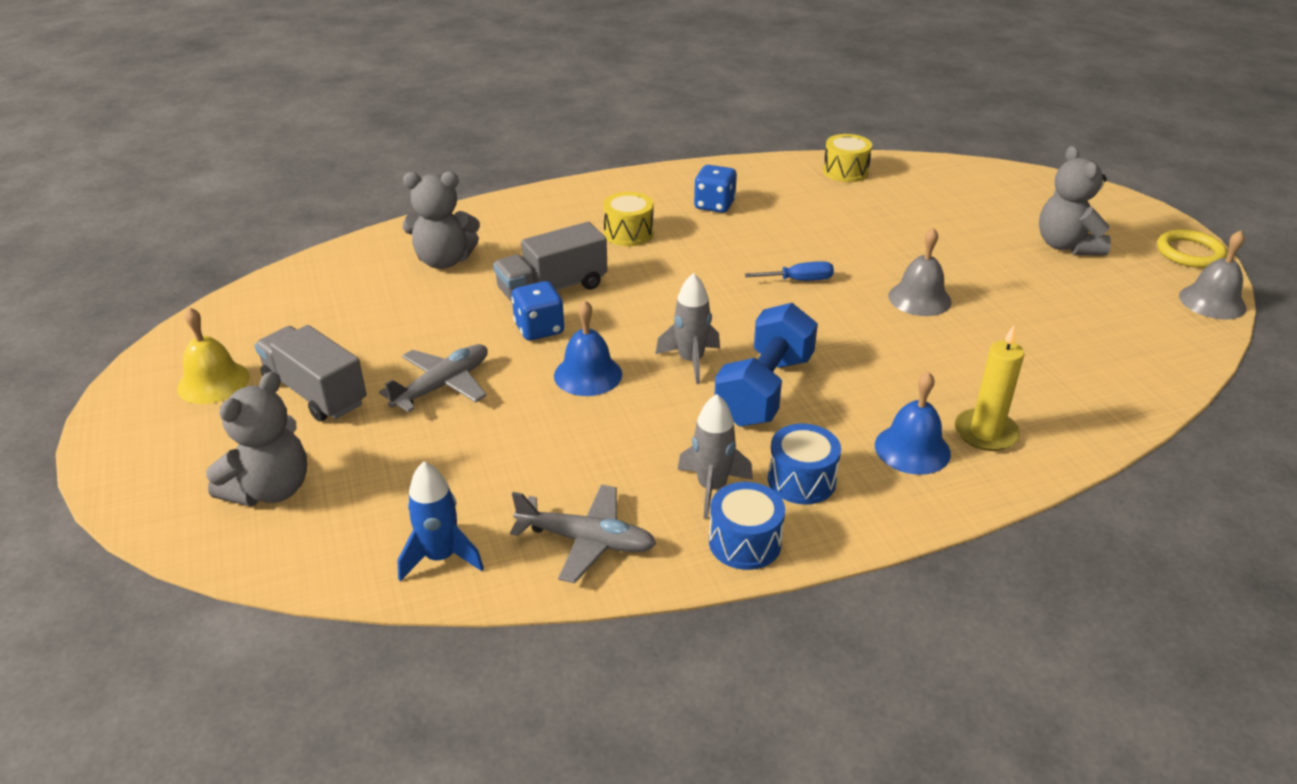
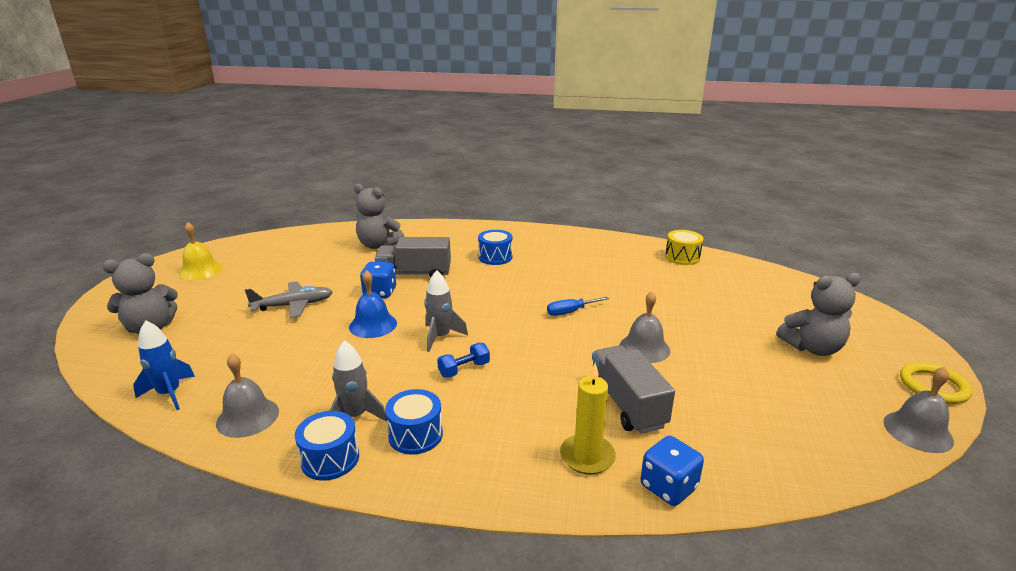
camera: 30 degrees right, 10 degrees down
(315, 392) = (233, 289): grey truck -> grey truck (626, 404)
(586, 540) = (247, 417): grey plane -> grey bell
(628, 233) = (495, 257): yellow drum -> blue drum
(714, 205) = (567, 255): blue dice -> blue dice (668, 487)
(764, 390) = (464, 369): blue dumbbell -> blue dumbbell, size x0.47
(799, 280) = (570, 312): blue screwdriver -> blue screwdriver turned 135 degrees clockwise
(912, 449) = (517, 445): blue bell -> none
(1066, 246) = (812, 348): grey teddy bear -> grey teddy bear turned 120 degrees counterclockwise

